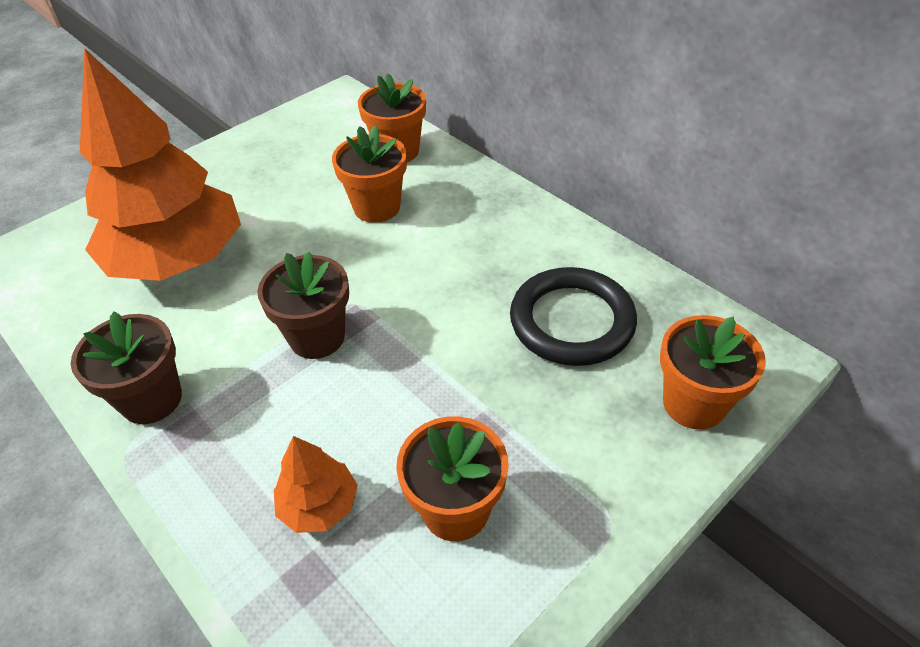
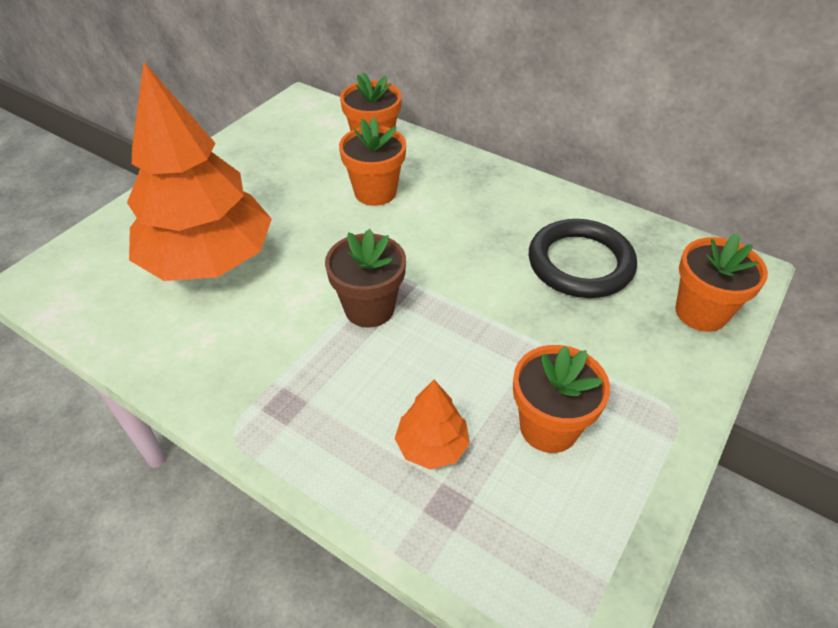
camera: 15 degrees left, 0 degrees up
(151, 399) = (239, 385): brown flower pot -> none

